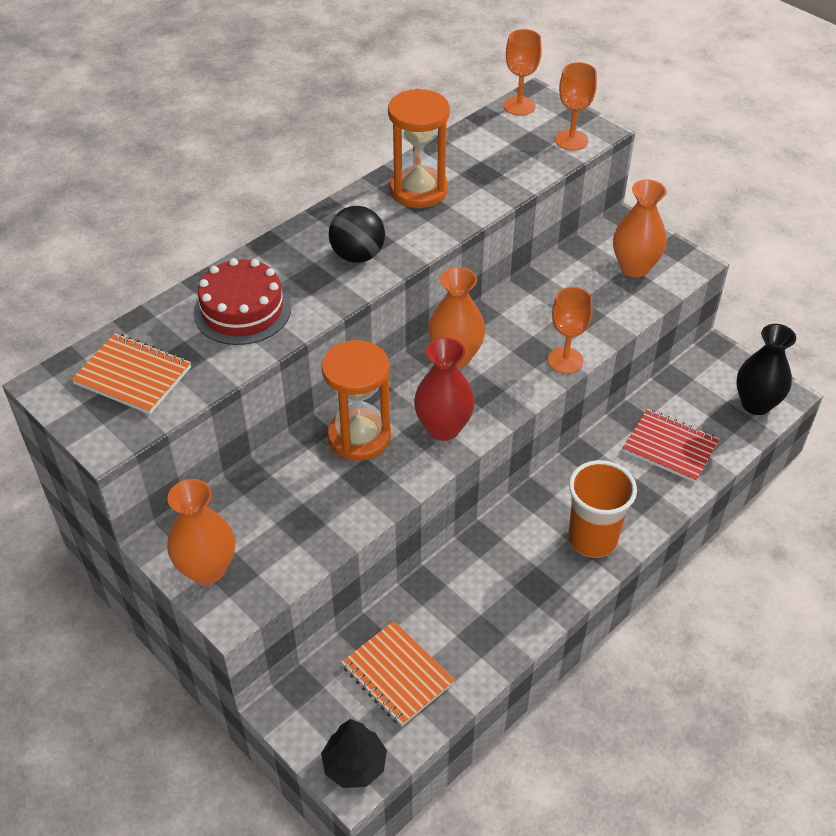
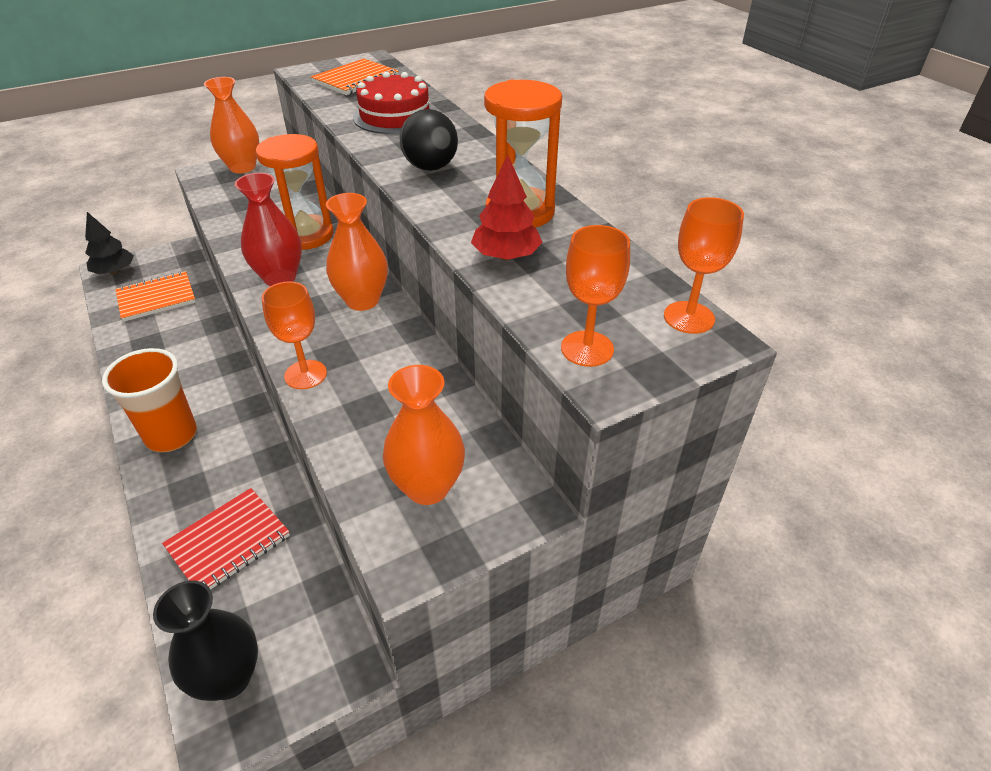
camera: 105 degrees right, 5 degrees down
(486, 187) = (506, 256): none -> red tree

